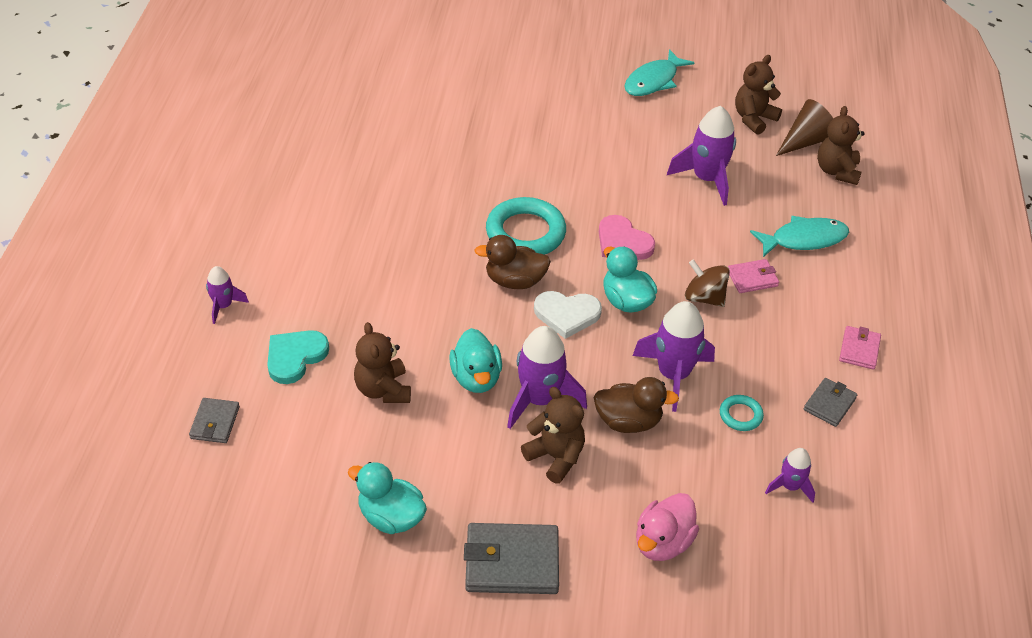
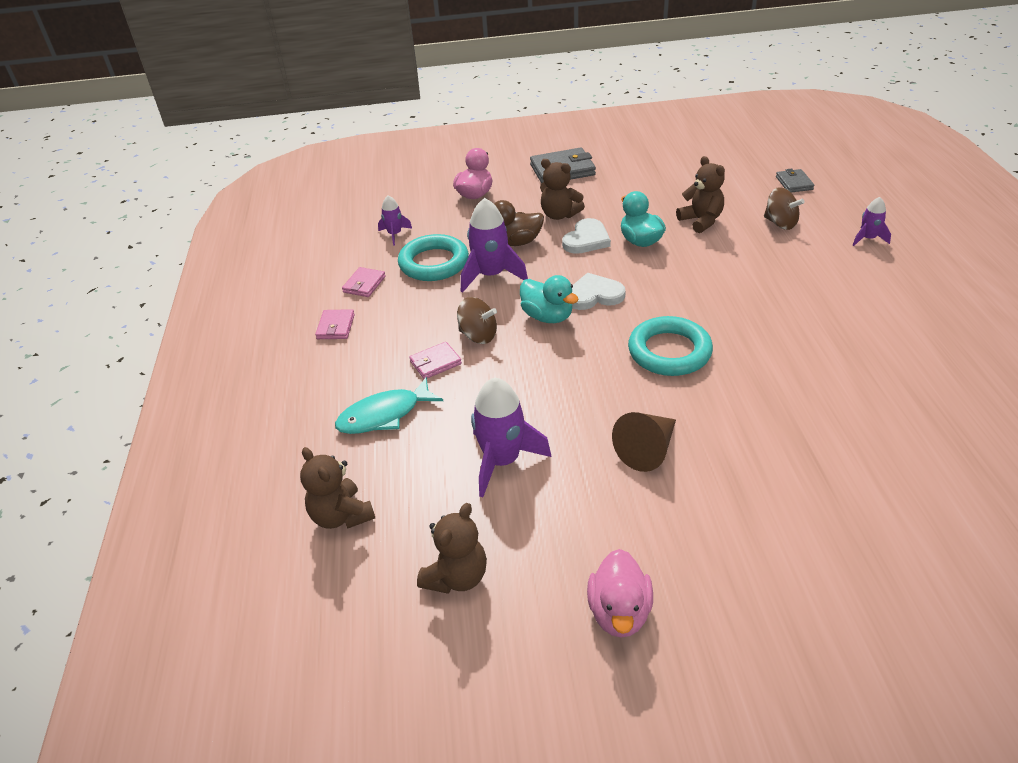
camera: 170 degrees right, 5 degrees down
(295, 357) = (780, 223): turquoise heart -> brown spinning top
(391, 517) = (645, 171): turquoise duck -> none
(514, 281) = (653, 309): brown duck -> none
(539, 400) = (586, 239): purple rocket -> white heart
(623, 242) = (571, 366): pink heart -> none
(653, 81) = (619, 612): turquoise fish -> pink duck
(740, 415) = (434, 263): turquoise ring -> turquoise ring, size x2.07
(806, 141) = (380, 556): brown cone -> brown cone (647, 450)
(829, 404) = (364, 284): grey wallet -> pink wallet
(837, 171) = (341, 516): brown teddy bear -> brown teddy bear turned 150 degrees clockwise

